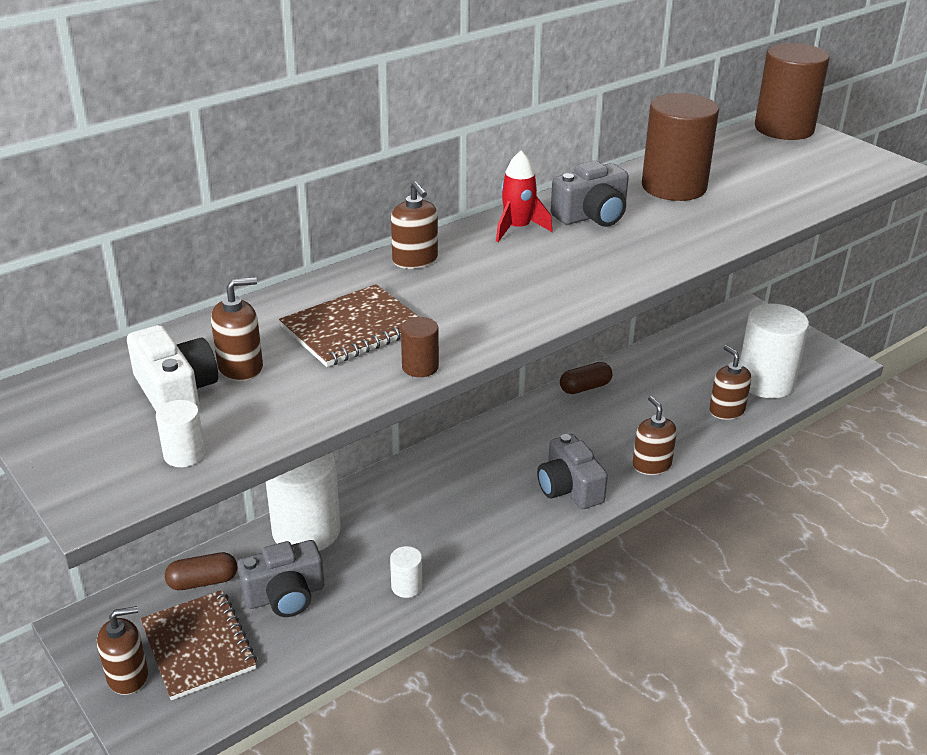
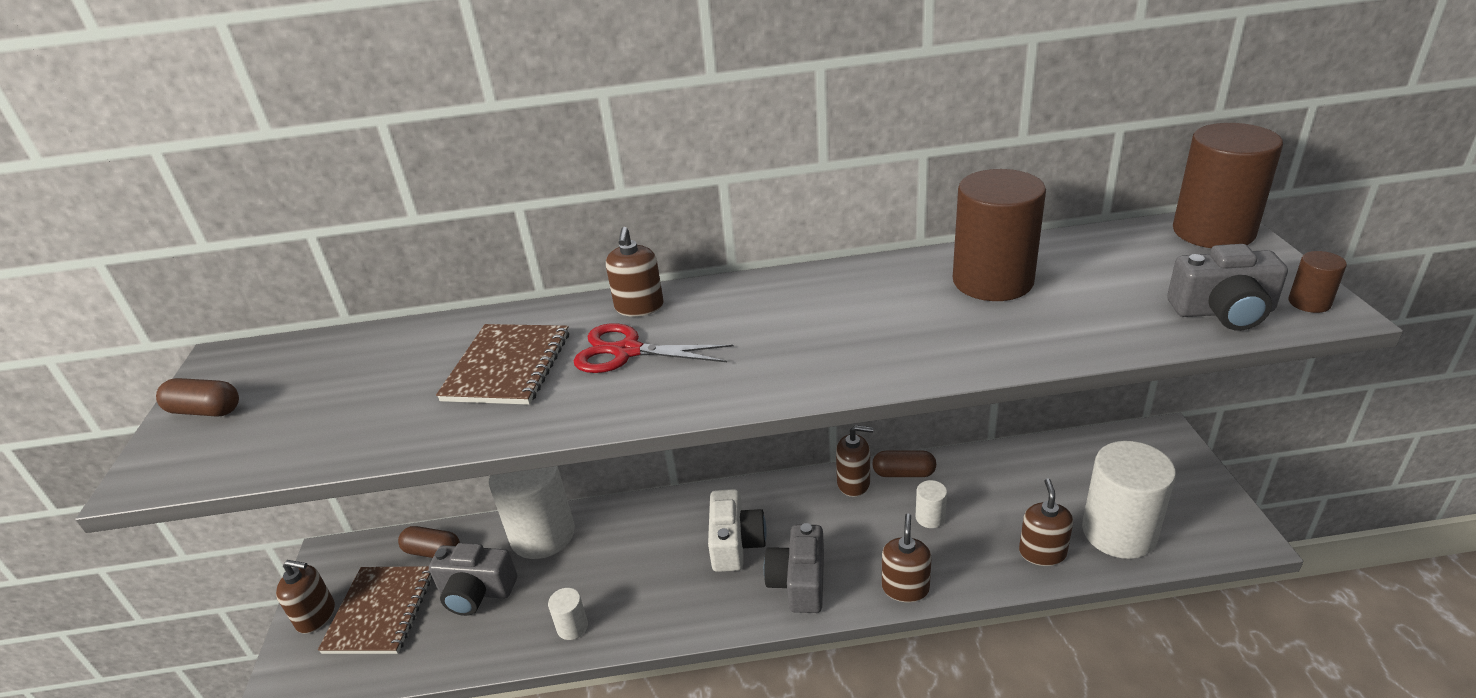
camera: 35 degrees right, 0 degrees up
(75, 439) = (205, 410): none -> brown capsule
(176, 392) = (314, 389): white camera -> white camera (735, 543)
(184, 454) = (248, 454): white cylinder -> white cylinder (930, 517)
(241, 367) = (383, 380): brown soap dispenser -> brown soap dispenser (853, 483)
(353, 329) = (508, 366): brown notebook -> brown notebook turned 75 degrees counterclockwise
(420, 367) = (514, 427): brown cylinder -> brown cylinder (1309, 303)
(448, 293) = (627, 351): none -> red scissors
(517, 228) = (770, 295): red rocket -> none
(592, 216) = (862, 297): grey camera -> grey camera (1223, 311)

